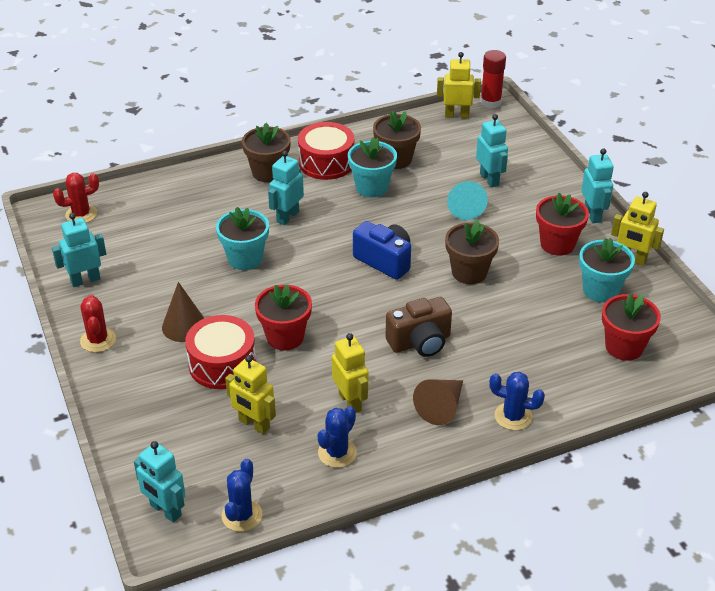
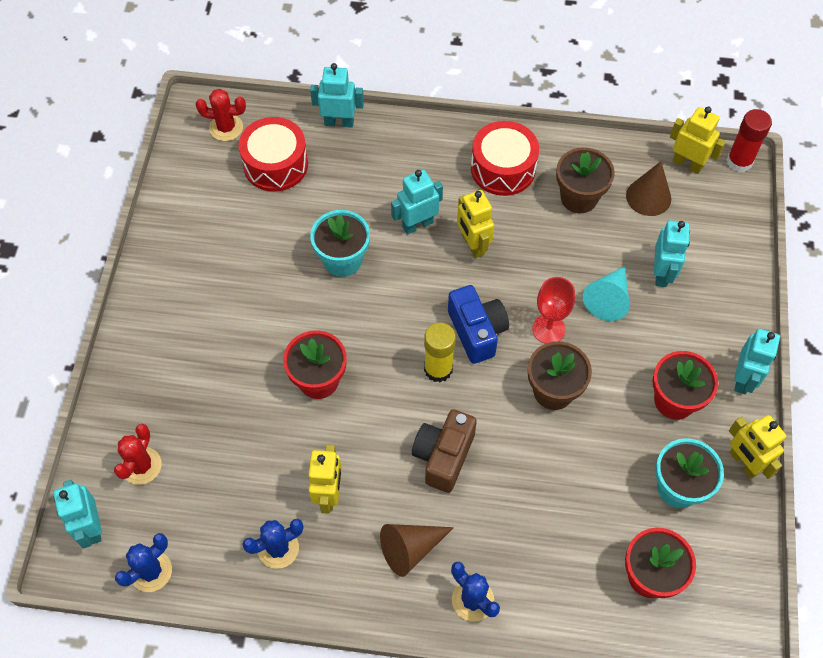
camera: 30 degrees right, 20 degrees up
(85, 280) = (182, 214): turquoise robot -> turquoise robot (339, 122)
(98, 340) = (150, 295): red cactus -> red cactus (141, 466)
(184, 326) = (235, 317): brown cone -> brown cone (648, 197)
(222, 364) = (241, 383): red drum -> red drum (275, 164)
(254, 424) = (225, 471): yellow robot -> yellow robot (472, 245)
(268, 172) = (435, 155): brown flower pot -> none
(372, 187) = (528, 225): turquoise flower pot -> none
(373, 293) = (438, 369): none -> yellow glue stick
(420, 342) = (443, 456): brown camera -> brown camera turned 105 degrees clockwise
(436, 239) = (548, 329): none -> red goblet

